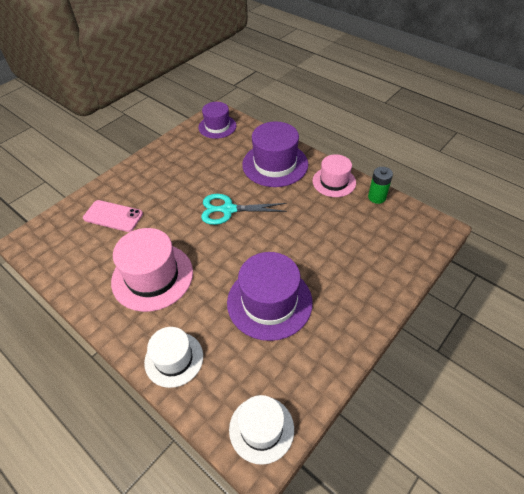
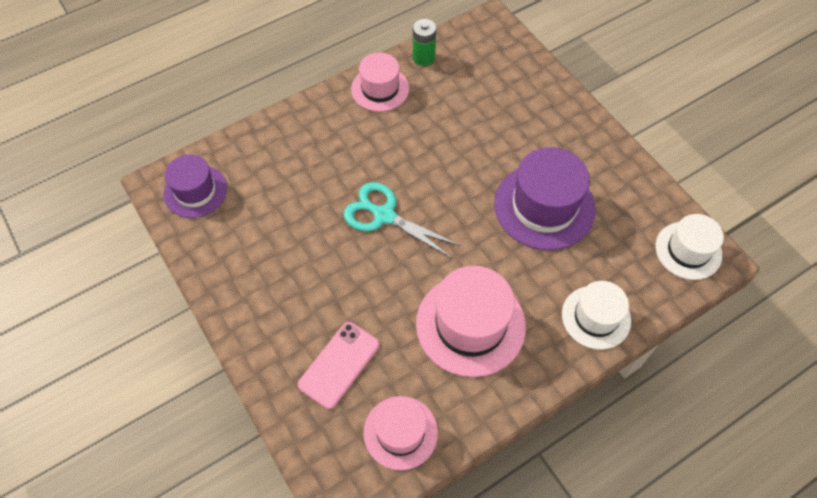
camera: 75 degrees left, 10 degrees up
(69, 257) = (400, 432): none -> pink hat
(228, 210) = (384, 215): turquoise scissors -> turquoise scissors turned 105 degrees clockwise
(275, 164) = (318, 141): purple hat -> none

